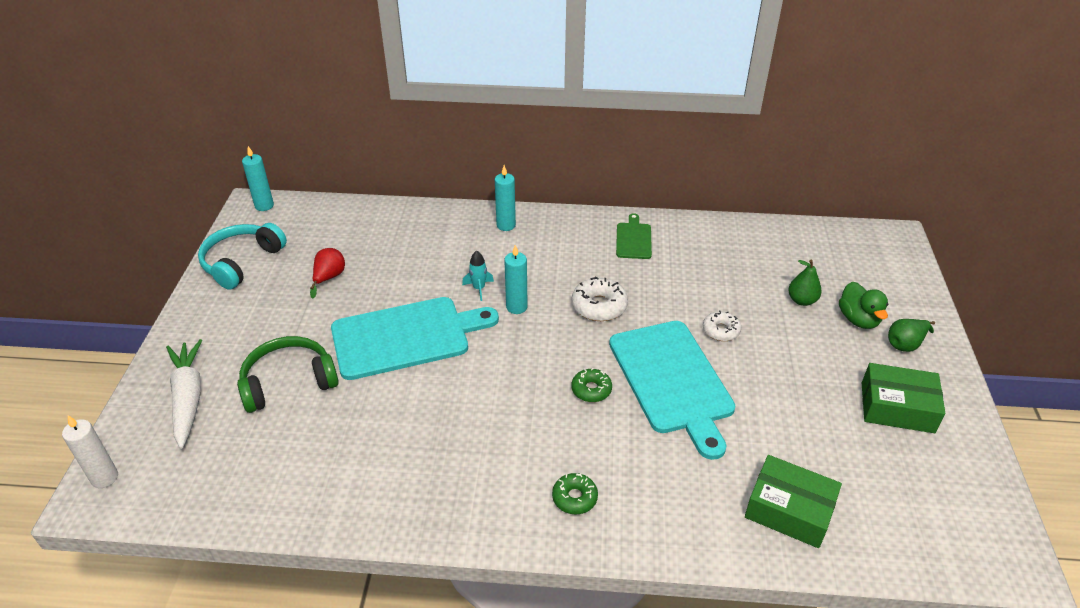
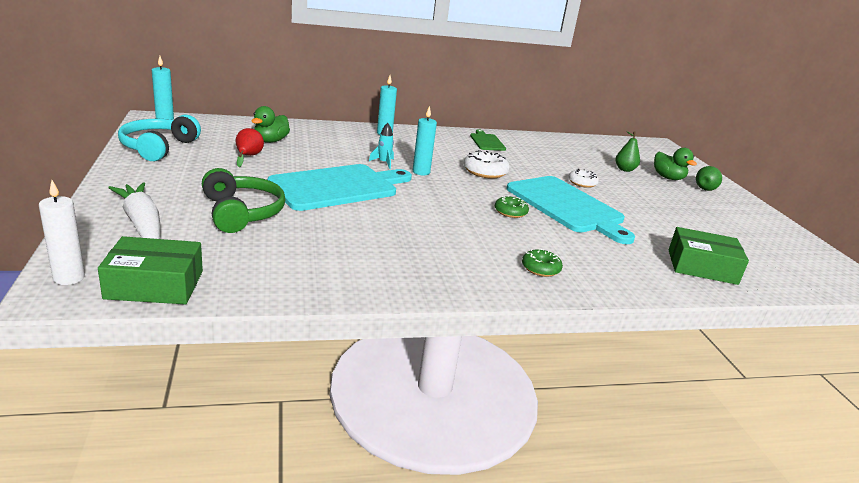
camera: 20 degrees left, 15 degrees down
(288, 382) = (242, 212): green headphones -> green headphones turned 105 degrees clockwise
(364, 246) = (270, 141): none -> green duck
(897, 407) = (727, 216): green box -> green box (154, 285)

